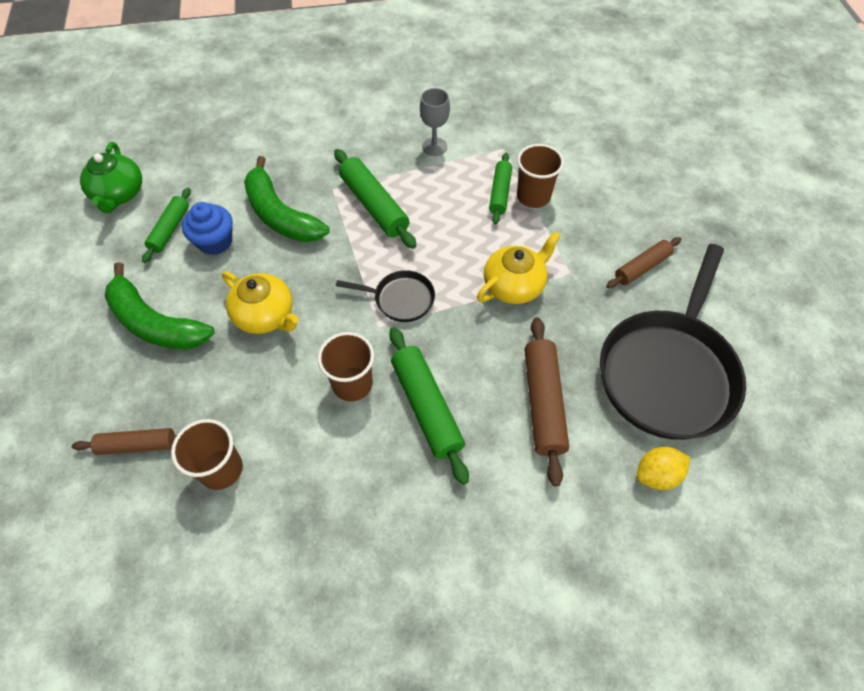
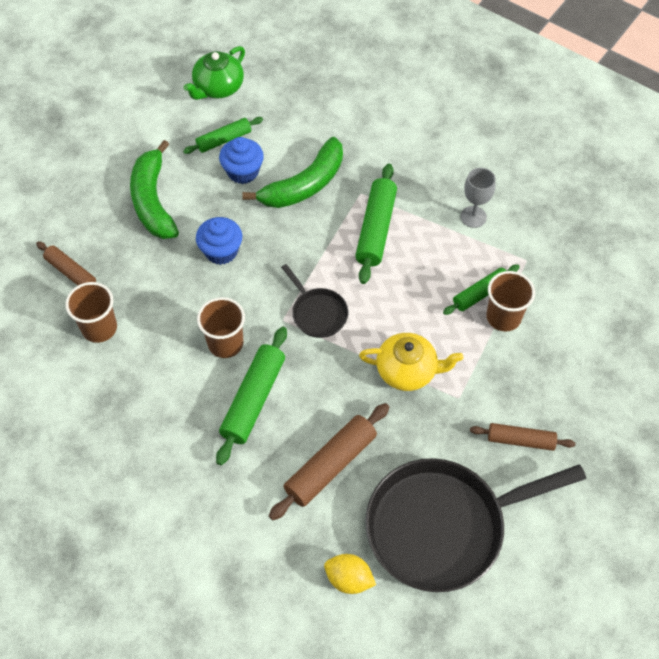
camera: 45 degrees right, 0 degrees up
(265, 315) = (221, 251): yellow teapot -> blue cupcake
(280, 215) = (304, 185): green banana -> green banana turned 135 degrees counterclockwise

